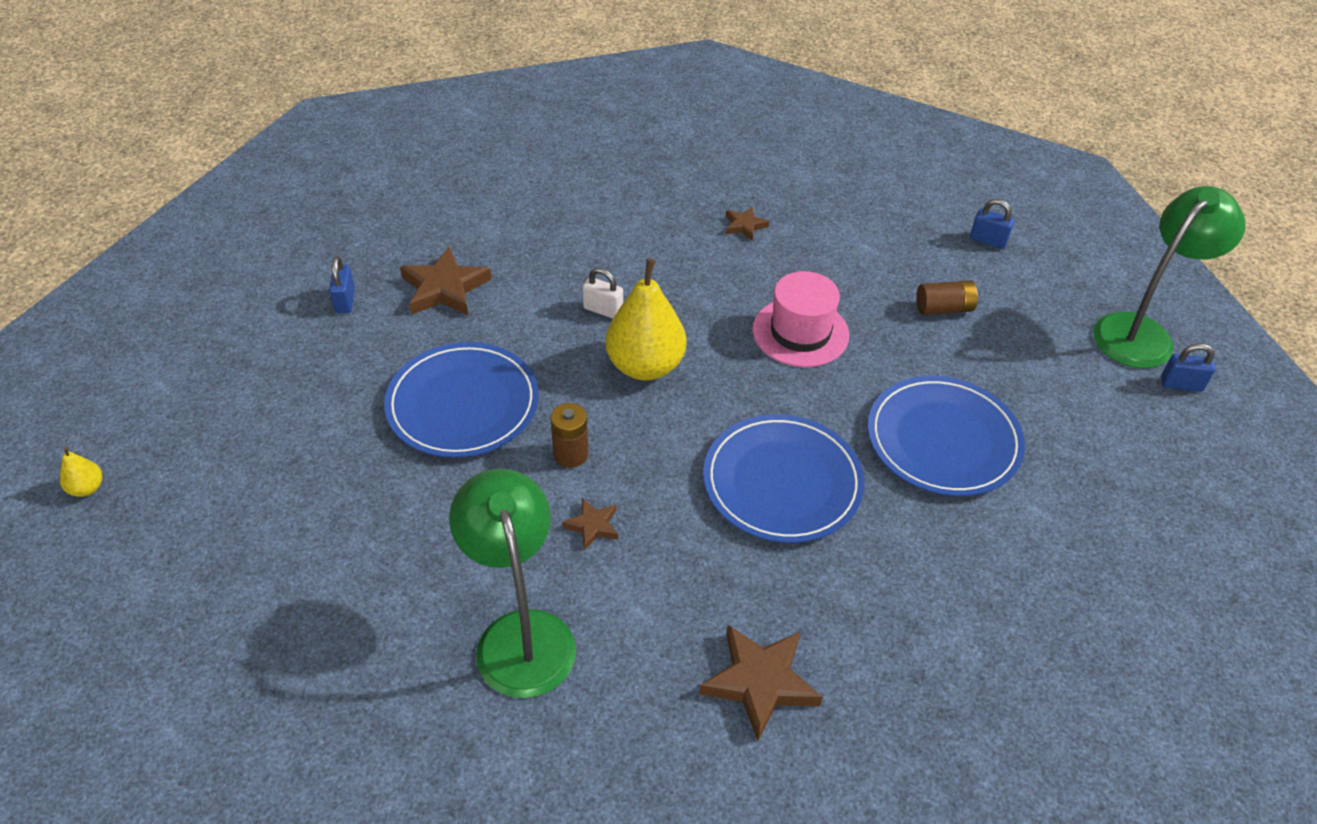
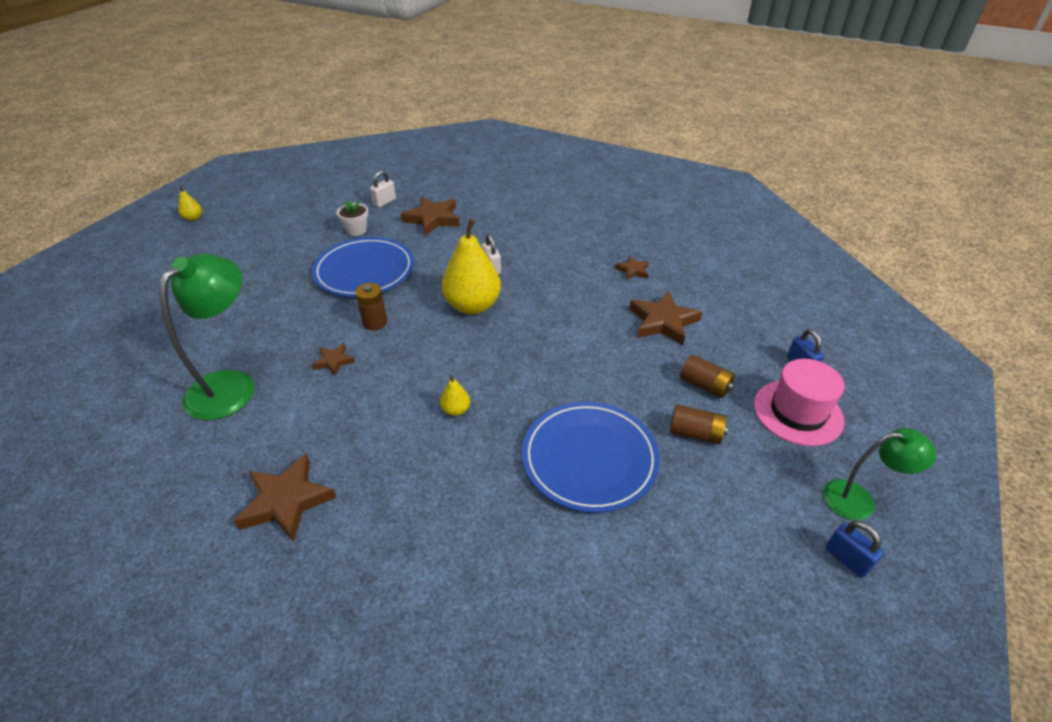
camera: 45 degrees right, 5 degrees down
(345, 301) = (384, 202): blue padlock -> white padlock
(368, 360) = (356, 230): none -> white flower pot
(782, 482) = (456, 410): blue plate -> yellow pear
(800, 332) = (585, 341): pink hat -> pink hat (797, 412)
(838, 267) = (663, 322): none -> brown star
(987, 358) = (695, 433): none -> brown battery
(1142, 332) = (859, 499): green lamp -> green lamp, size x0.61

